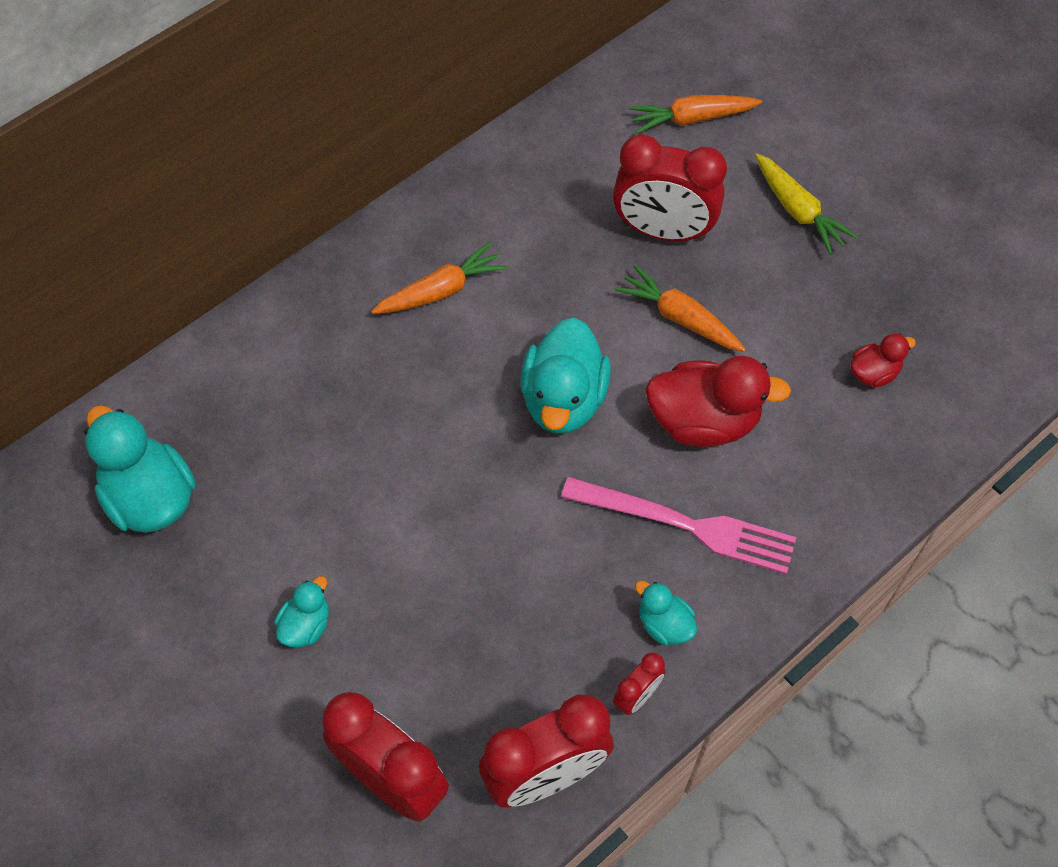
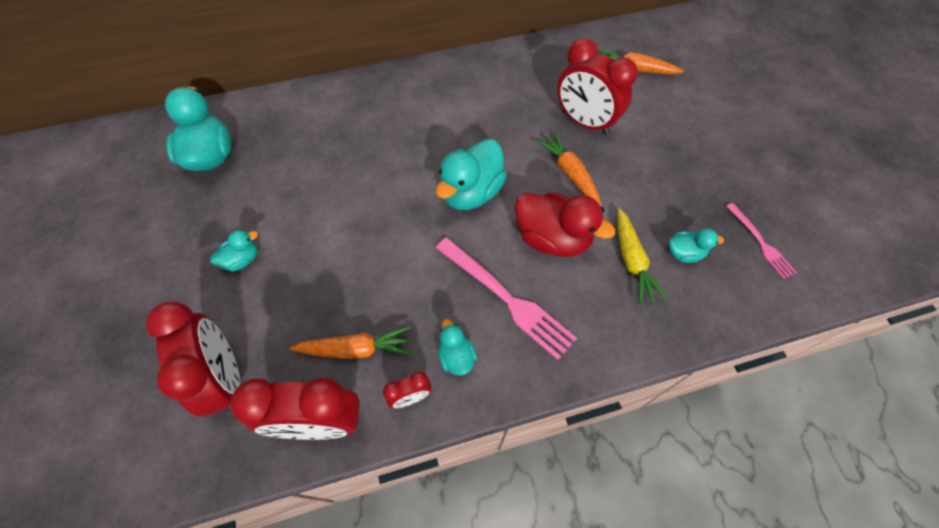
camera: 25 degrees right, 0 degrees up
(441, 291) = (435, 109): orange carrot -> orange carrot (356, 349)
(798, 211) = (677, 140): yellow carrot -> yellow carrot (631, 261)
(873, 373) = (684, 253): red duck -> turquoise duck
(957, 320) = (760, 242): none -> pink fork

